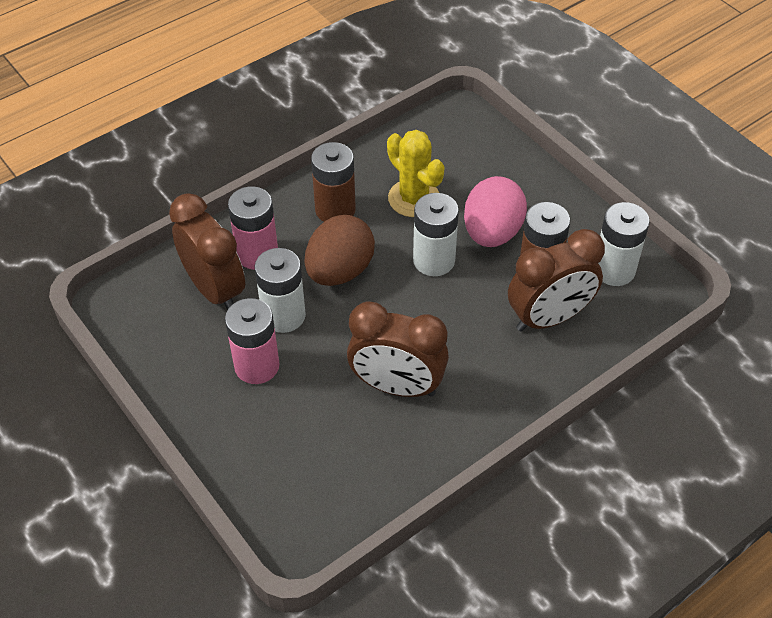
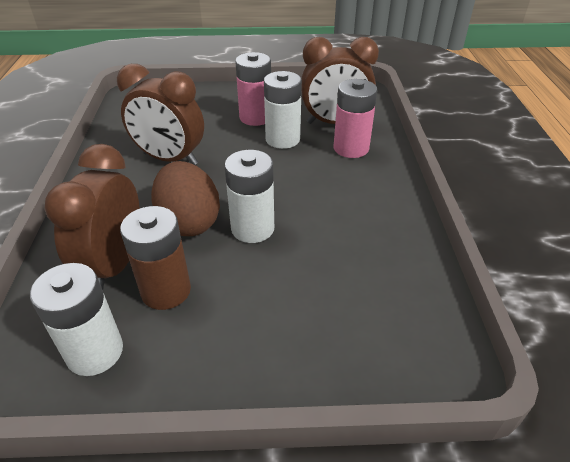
camera: 125 degrees right, 10 degrees down
(335, 209) = (364, 200): brown battery -> none
(340, 271) = (295, 176): brown egg -> brown egg (189, 222)
(397, 386) = (170, 159): brown clock -> brown clock turned 120 degrees counterclockwise
(414, 198) = (337, 253): yellow cactus -> none
(492, 232) = (243, 284): pink egg -> none

